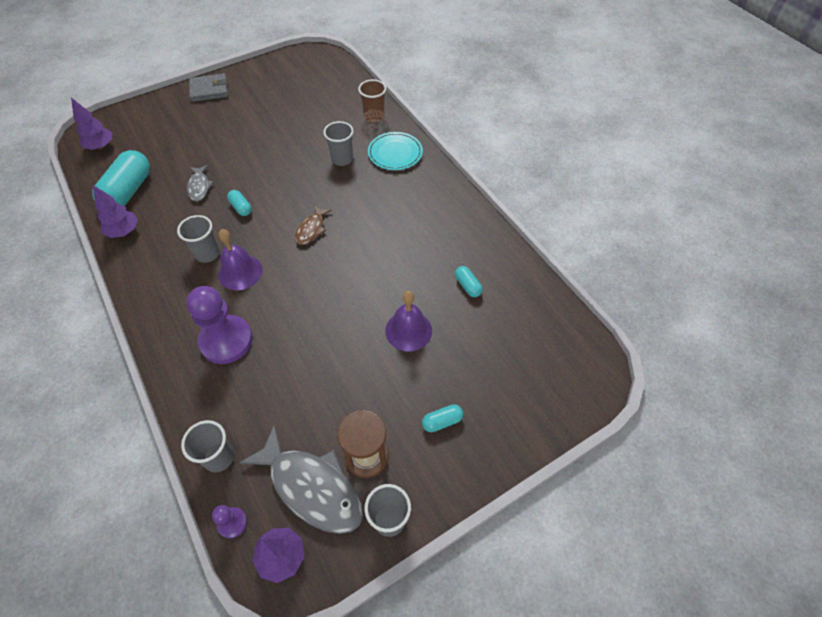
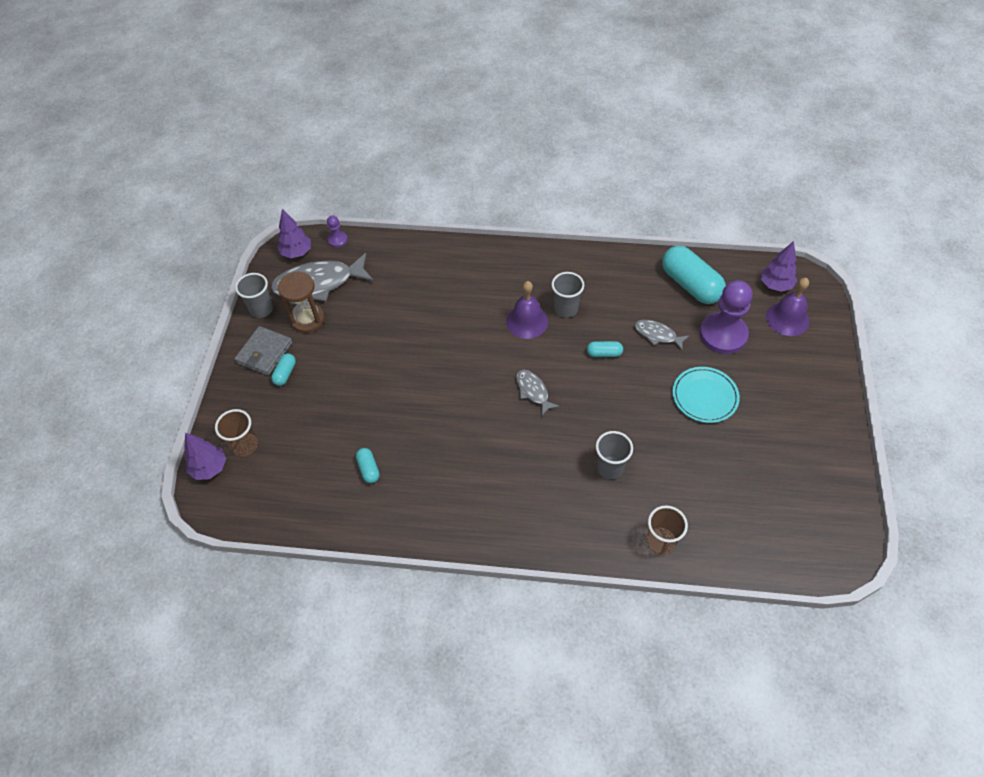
camera: 130 degrees right, 0 degrees up
(124, 232) = (638, 266): purple tree -> purple tree (209, 468)
(209, 90) = (824, 405): grey wallet -> grey wallet (264, 352)
(219, 457) = (383, 249): grey cup -> none
(226, 340) = (467, 287): purple pawn -> purple pawn (723, 334)
(311, 229) = (533, 391): brown fish -> grey fish
(395, 153) = (582, 523): turquoise plate -> turquoise plate (705, 396)
(408, 330) = (370, 399): purple bell -> purple bell (787, 318)
(467, 286) = (368, 469): turquoise capsule -> turquoise capsule turned 60 degrees clockwise
(534, 391) = (245, 445): none -> brown cup

